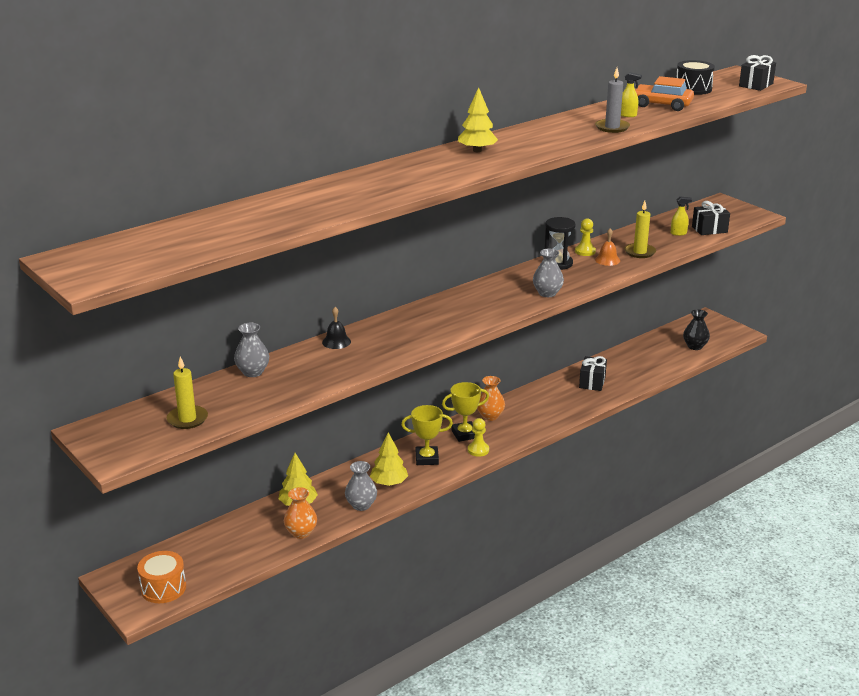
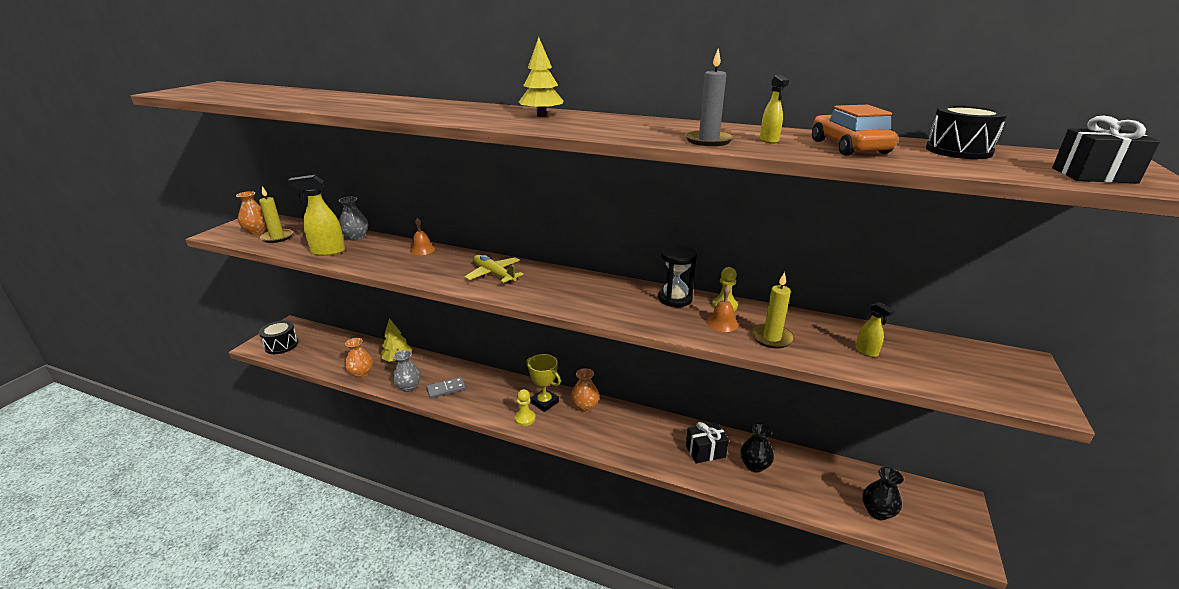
camera: 60 degrees right, 0 degrees up
(145, 431) = (257, 231): none -> orange vase
(163, 588) = (281, 345): orange drum -> black drum
(276, 392) = (327, 251): none -> yellow spray bottle
(336, 342) = (422, 249): black bell -> orange bell
(389, 483) = (446, 389): yellow tree -> grey domino
(427, 458) = (493, 395): yellow trophy -> none
(437, 319) = (494, 274): none -> yellow plane
(547, 293) = (600, 310): grey vase -> none
(622, 369) = (754, 465): none -> black vase
(709, 229) = (919, 372): black gift -> none

